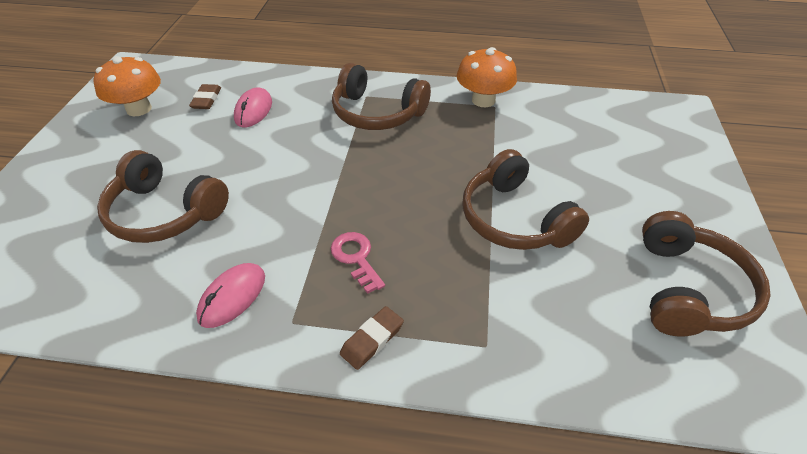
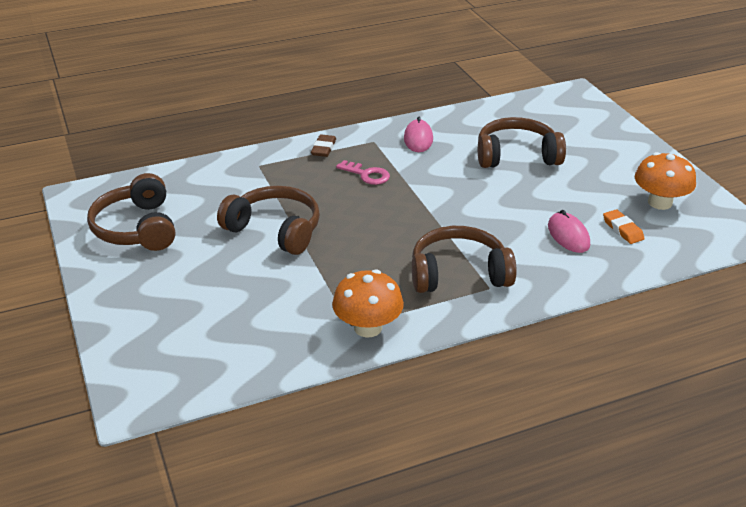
camera: 150 degrees right, 10 degrees down
(206, 99) = (622, 229): brown eraser -> orange eraser

